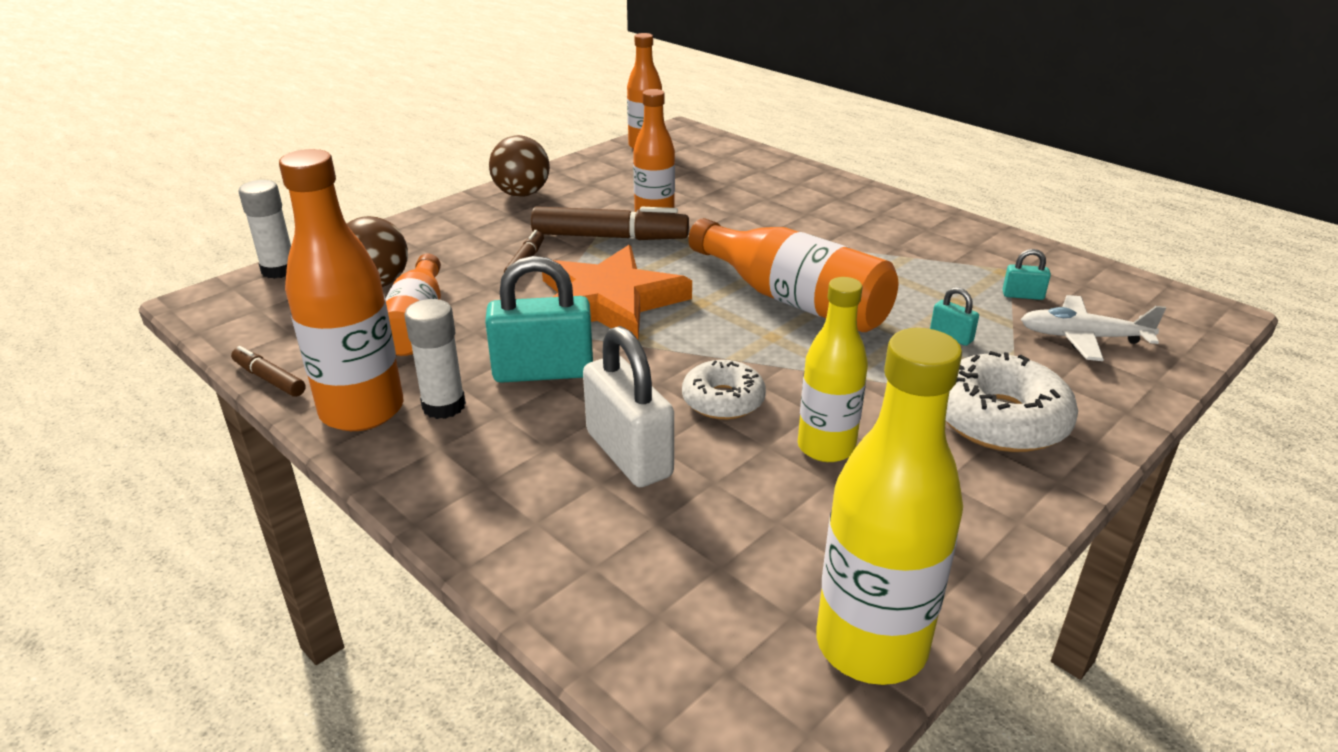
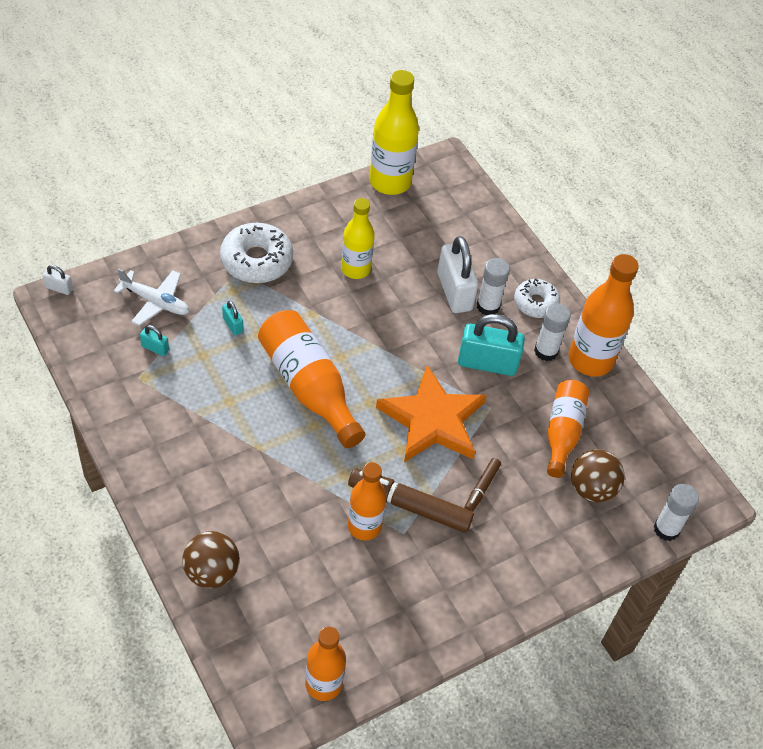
camera: 170 degrees left, 20 degrees up
(269, 379) = (647, 401): brown marker -> none
(521, 194) = (469, 606): brown ball -> brown ball (212, 572)
(559, 446) = (488, 306): none -> white glue stick
(723, 400) = (393, 313): white donut -> white donut (535, 303)
(1223, 324) = (59, 288): none -> white padlock

